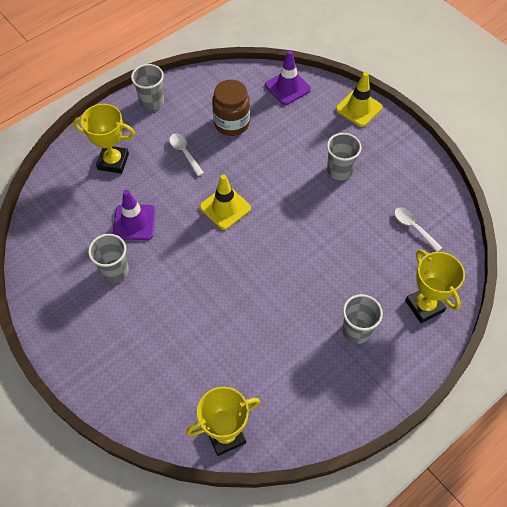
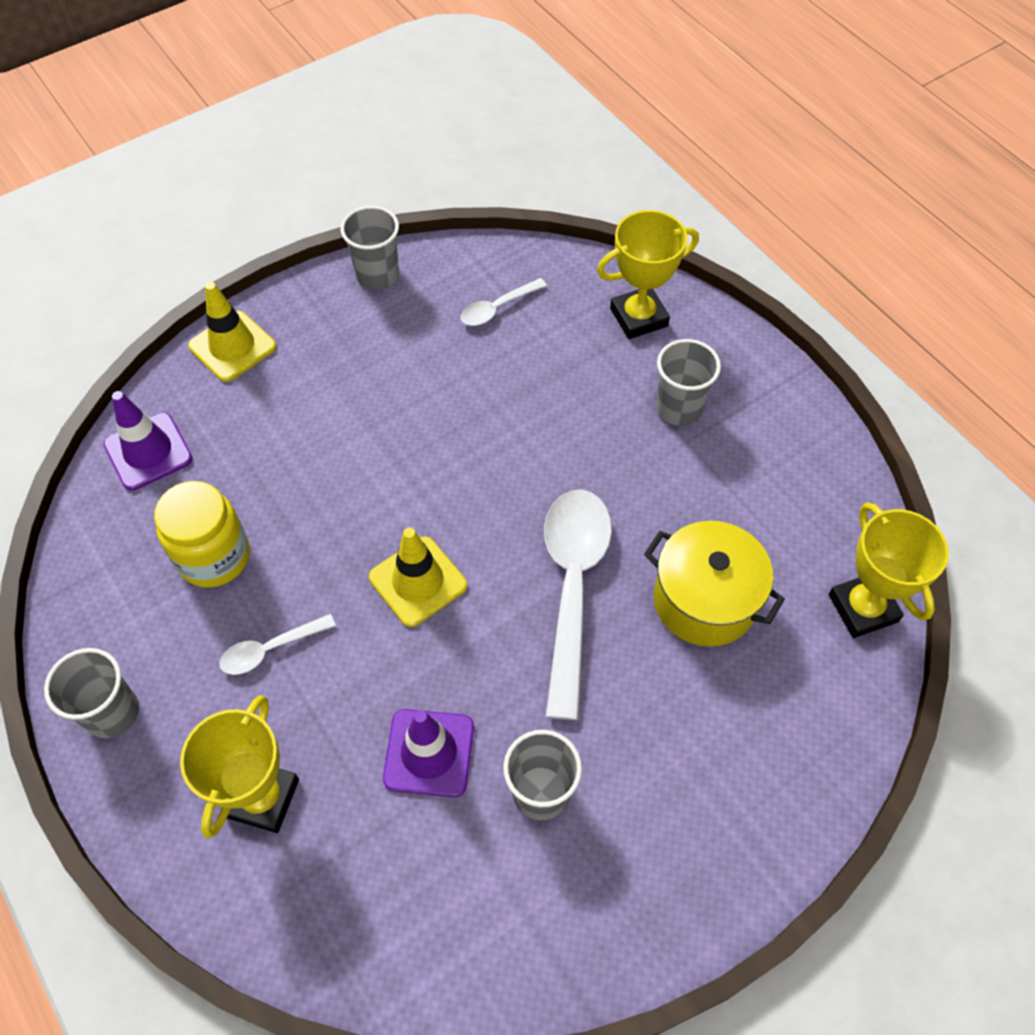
camera: 85 degrees left, 0 degrees up
(224, 346) = (704, 600): none -> yellow pot
(227, 278) = (572, 588): none -> white spoon
(231, 123) = (214, 557): brown jar -> yellow jar
(339, 170) = (366, 392): grey cup -> grey cup (377, 275)

